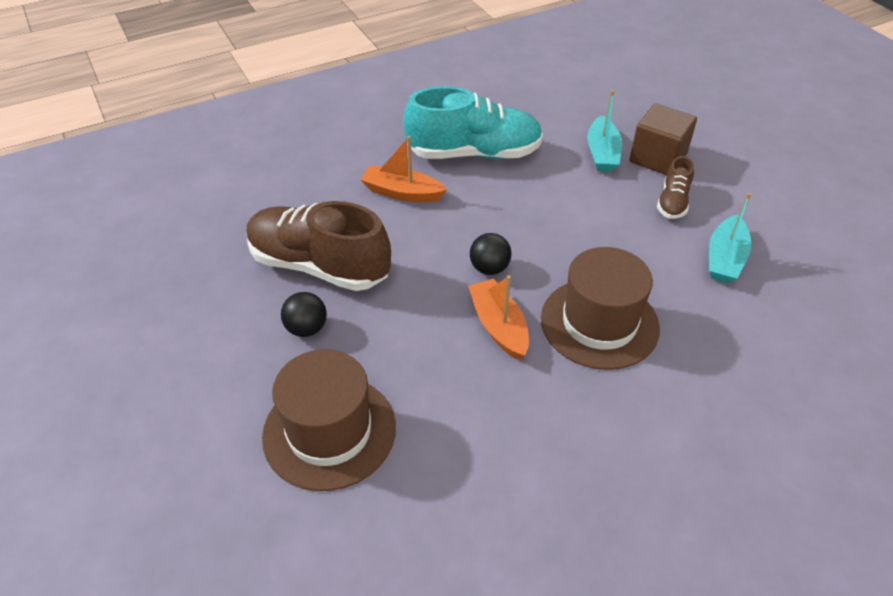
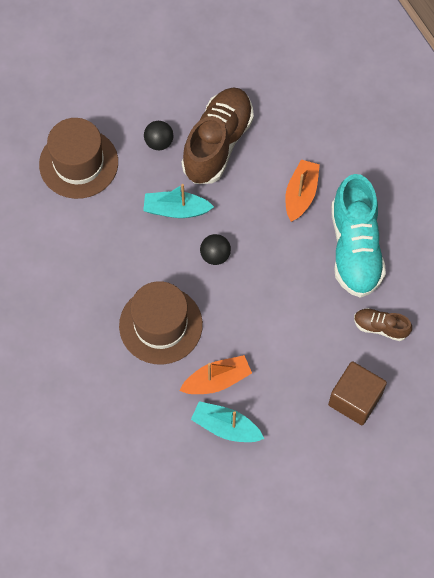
camera: 90 degrees right, 20 degrees up
(499, 326) = (158, 259): orange boat -> orange boat (217, 380)
(602, 153) = (360, 353): turquoise boat -> turquoise boat (176, 210)
(673, 202) = (294, 401): brown shoe -> brown shoe (380, 327)

